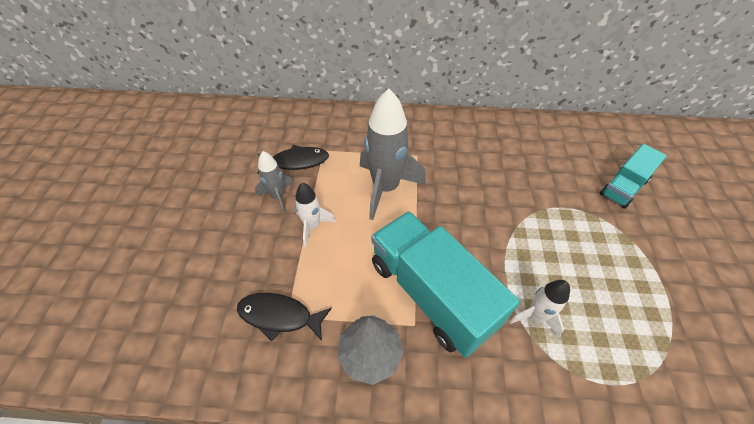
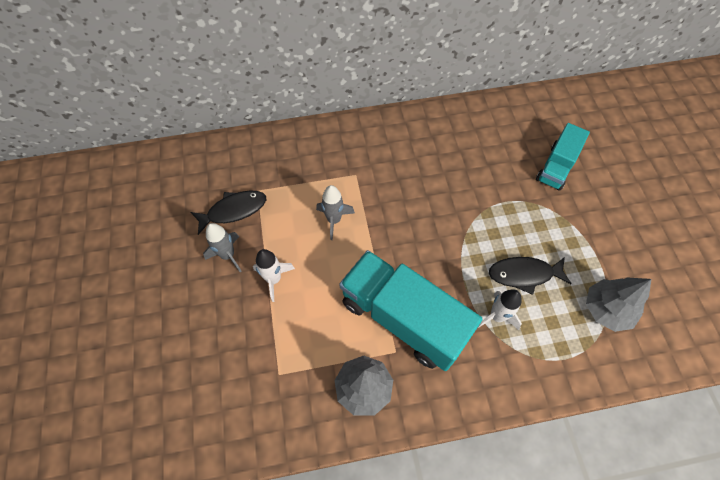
camera: 15 degrees left, 10 degrees up
(279, 316) = (272, 376): black fish -> black fish (524, 274)
(385, 188) = (334, 220): grey rocket -> grey rocket, size x0.53
(669, 341) = (606, 309): none -> grey tree

